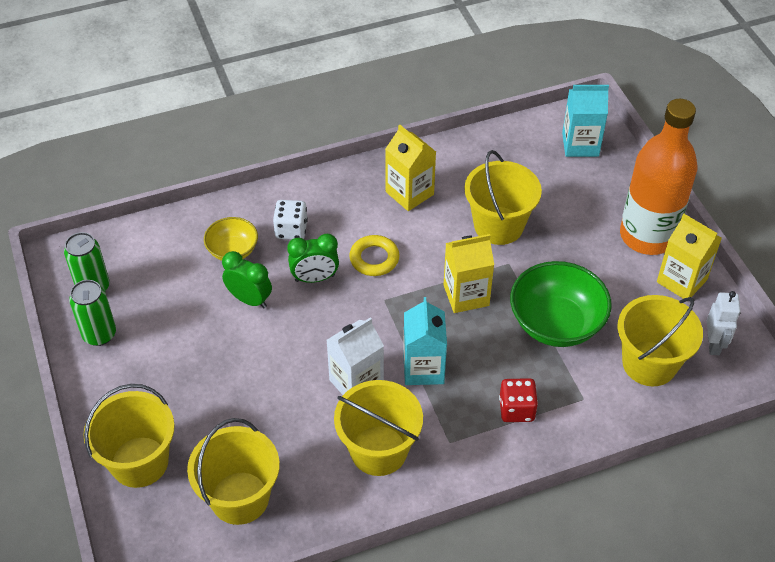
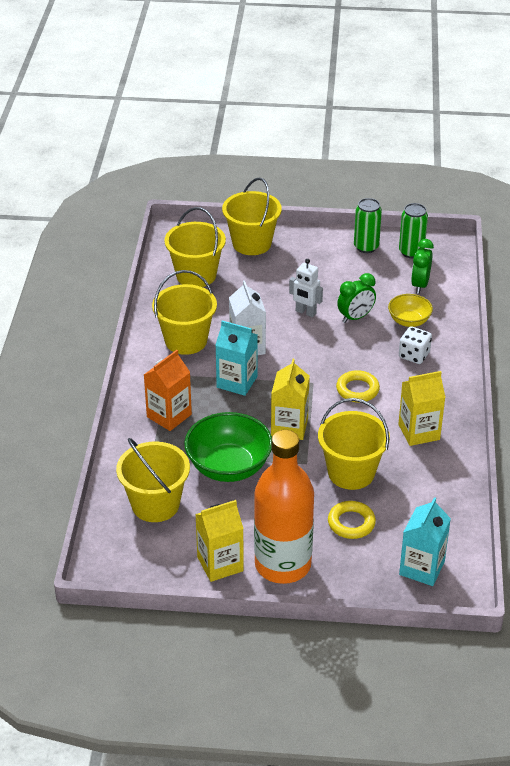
camera: 115 degrees right, 10 degrees down
(315, 278) = (356, 354): green clock -> green clock (420, 285)
(516, 409) = (169, 416): red dice -> orange carton
(563, 205) = (351, 523): none -> yellow ring
(714, 344) = (144, 552): white robot -> white robot (305, 312)

